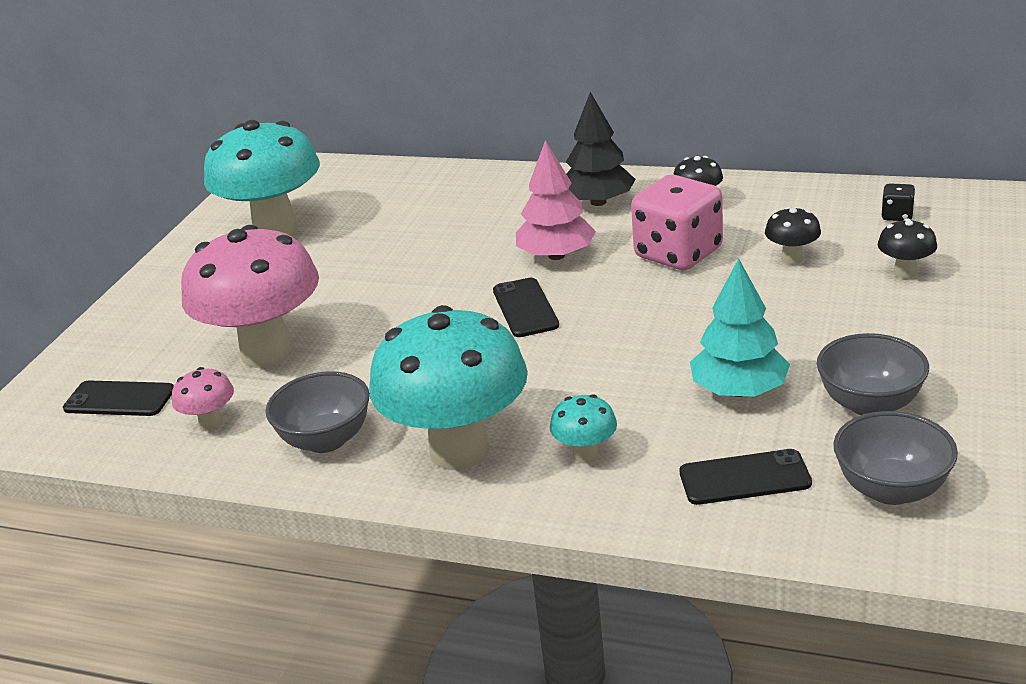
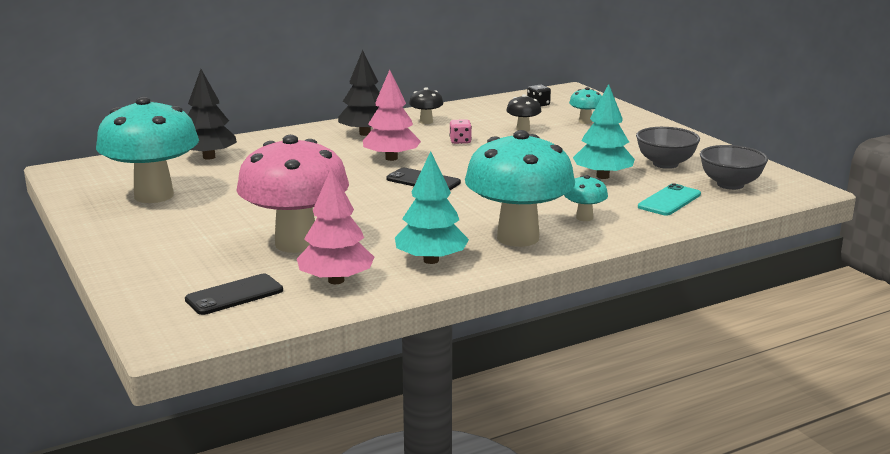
camera: 50 degrees left, 10 degrees down
(211, 424) = (336, 280): pink mushroom -> pink tree
(326, 440) = (431, 260): grey bowl -> turquoise tree
(400, 188) = (209, 157): none -> black tree
(678, 253) = (460, 141): pink dice -> pink dice, size x0.43
(744, 478) = (669, 201): black phone -> turquoise phone
(905, 272) = (585, 122): black mushroom -> turquoise mushroom

